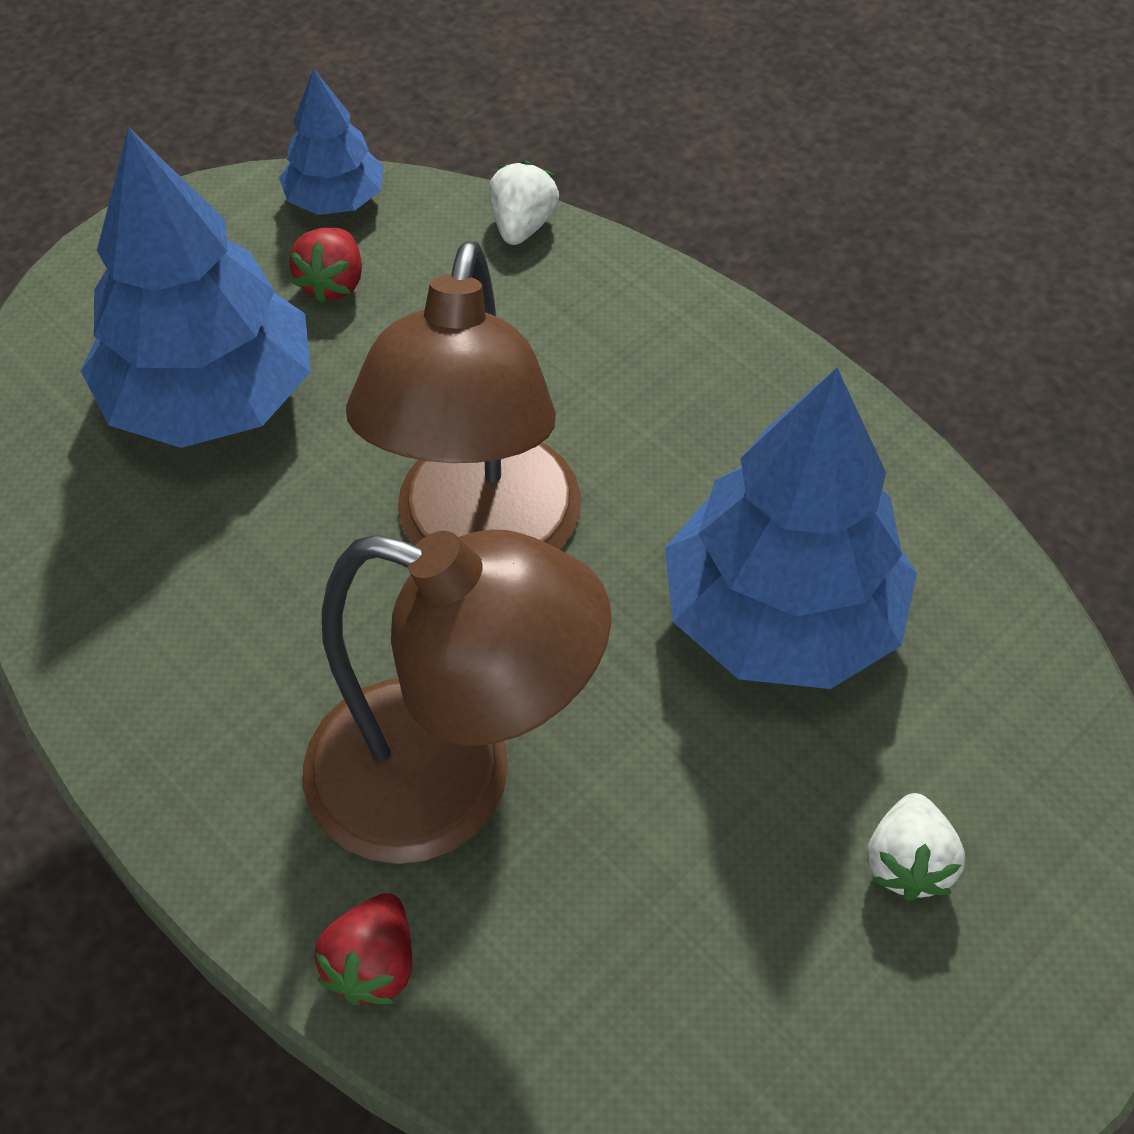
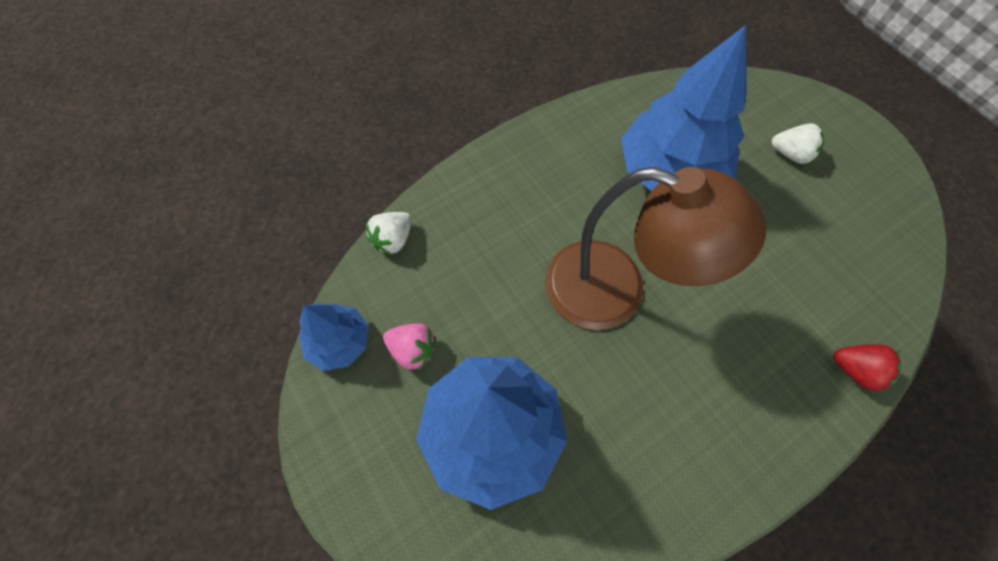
camera: 80 degrees left, 10 degrees up
(333, 283) = (413, 350): red strawberry -> pink strawberry
(451, 781) = (758, 324): brown lamp -> none
(522, 226) = (393, 240): white strawberry -> white strawberry turned 75 degrees counterclockwise

